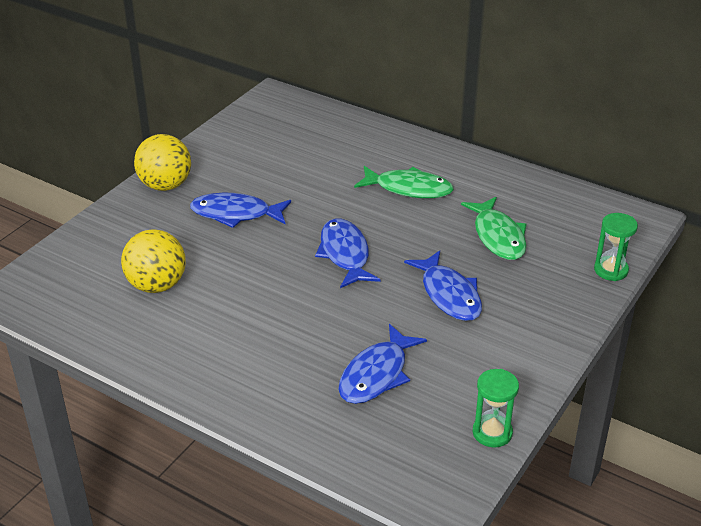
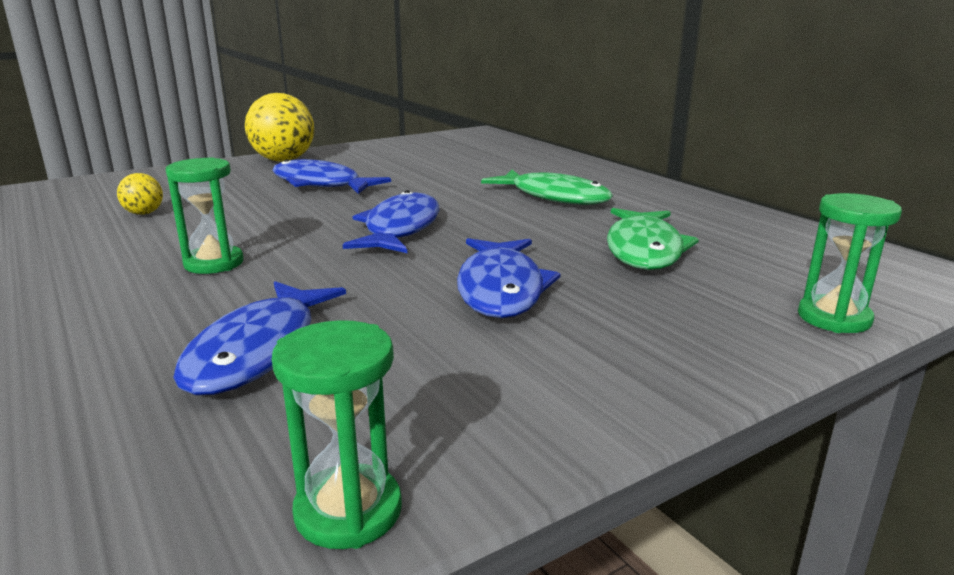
camera: 25 degrees right, 15 degrees down
(157, 285) = (144, 213): yellow ball -> yellow ball, size x0.48
(272, 320) = (214, 263): none -> green hourglass
(376, 374) = (259, 351): blue fish -> blue fish turned 45 degrees counterclockwise

